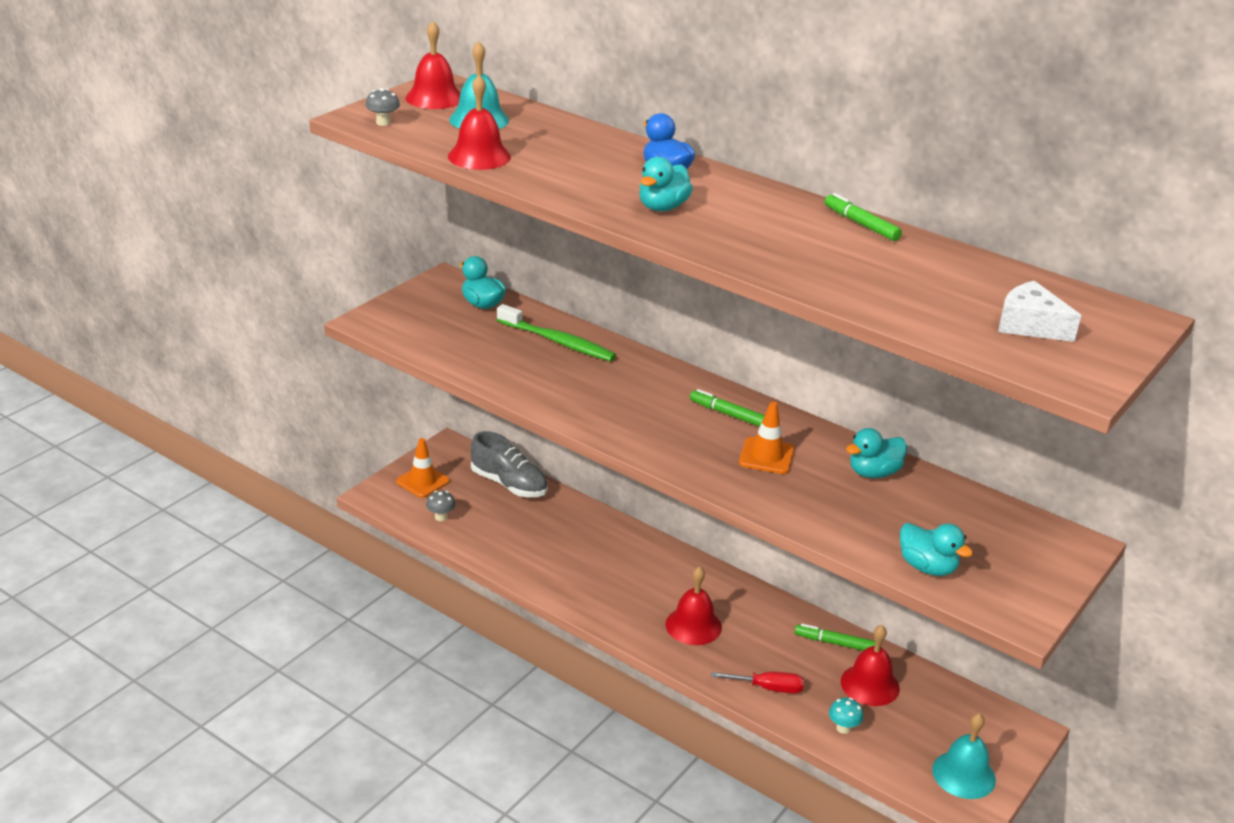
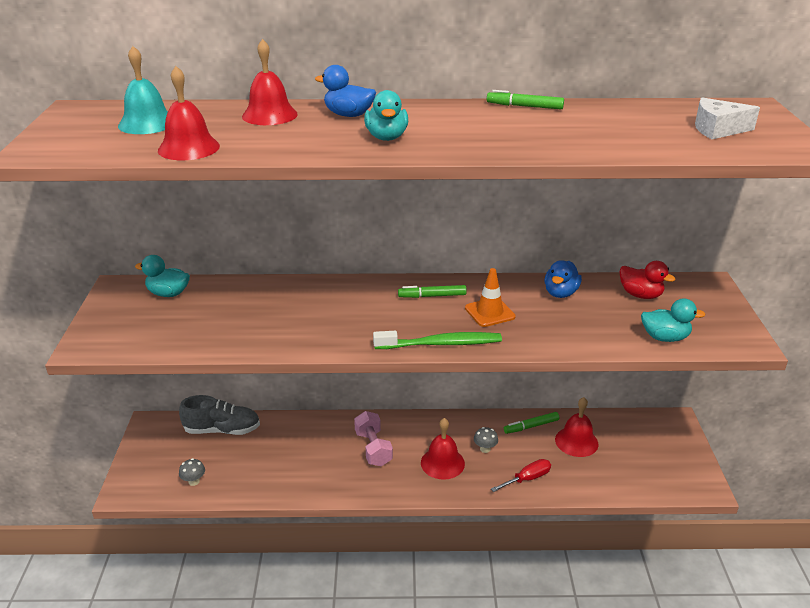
camera: 35 degrees left, 0 degrees up
(383, 122) = (63, 149): grey mushroom -> grey mushroom (485, 449)
(423, 481) = (153, 461): orange traffic cone -> none
(434, 98) = (83, 119): red bell -> red bell (269, 115)
(558, 341) = (258, 297): green toothbrush -> green toothbrush (441, 344)
(637, 575) = (373, 448): none -> pink dumbbell
(843, 728) = (593, 479): turquoise mushroom -> none
(873, 473) = (560, 293): turquoise duck -> blue duck
(963, 774) = (678, 467): turquoise bell -> none
(967, 516) = (640, 295): none -> red duck

